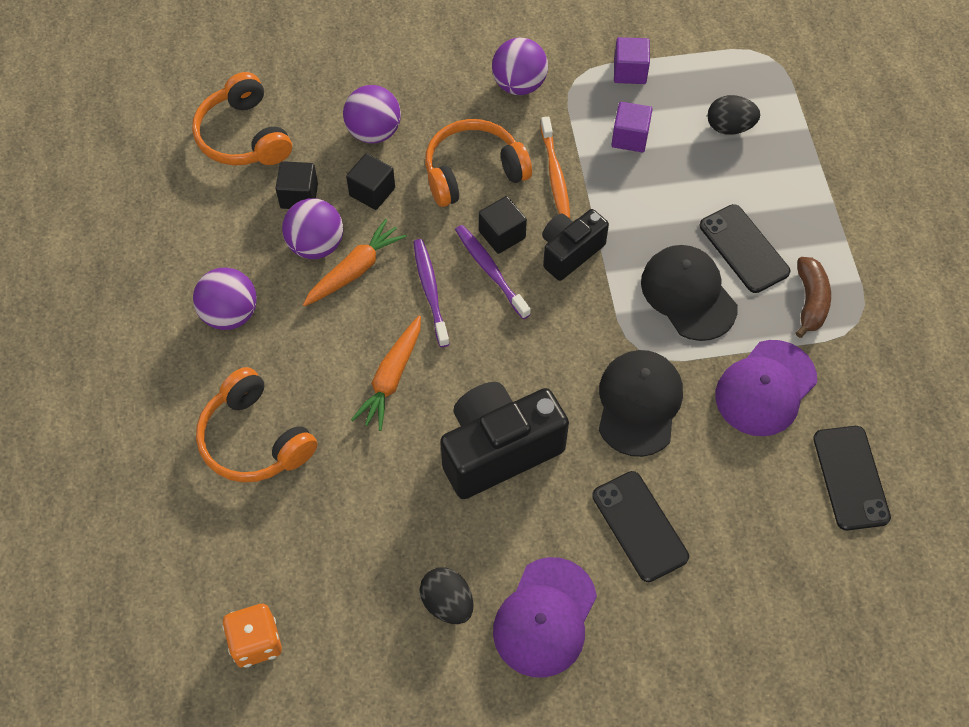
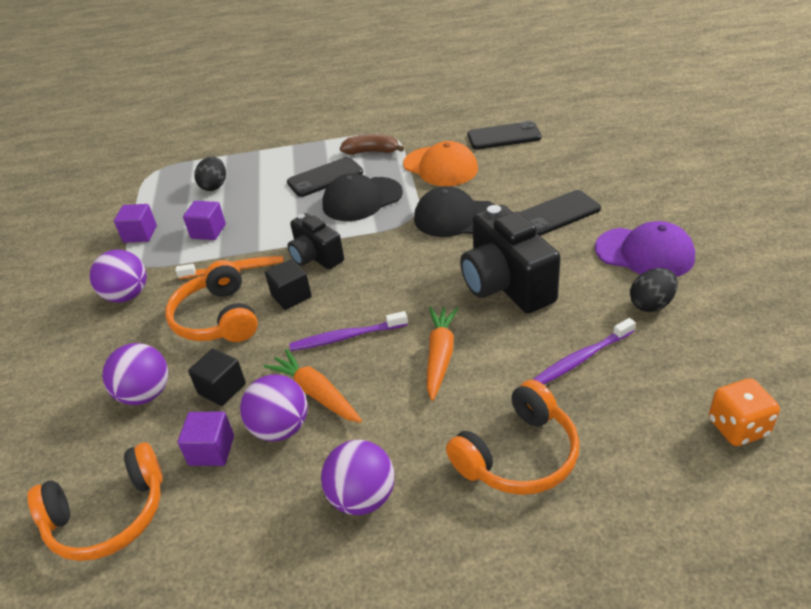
camera: 85 degrees left, 20 degrees down
(299, 196) = (211, 450): black cube -> purple cube
(391, 378) = (440, 356): orange carrot -> orange carrot turned 105 degrees counterclockwise
(490, 270) = (328, 301): purple toothbrush -> purple toothbrush (581, 359)
(765, 388) = (440, 167): purple cap -> orange cap

